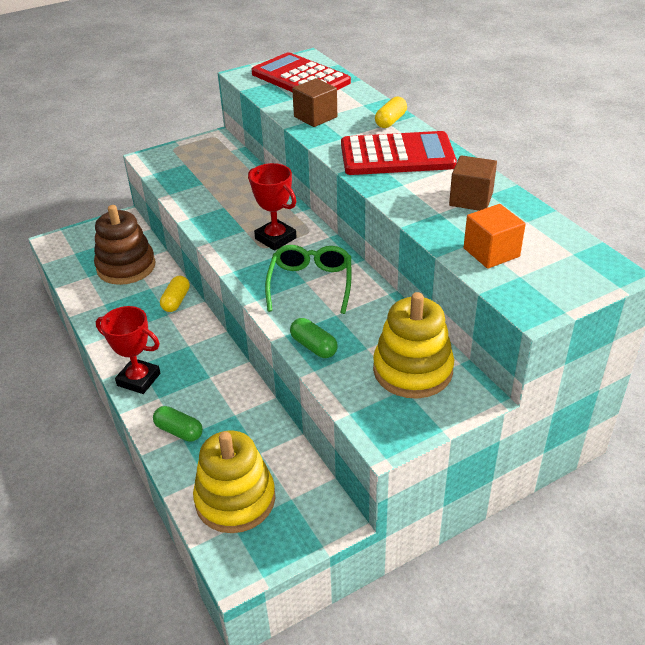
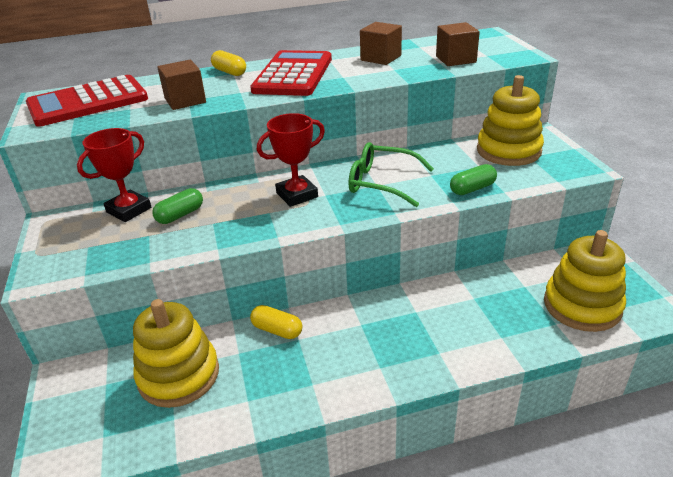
camera: 75 degrees left, 5 degrees down
(126, 267) = (179, 375): brown stacking toy -> yellow stacking toy
(139, 379) = (406, 368): red trophy -> red trophy (129, 210)
(179, 431) = (492, 338): green capsule -> green capsule (180, 215)
(491, 252) = (455, 59): orange cube -> brown cube

